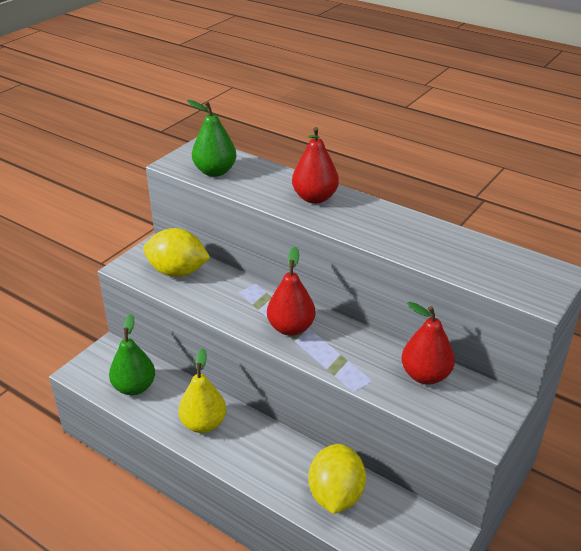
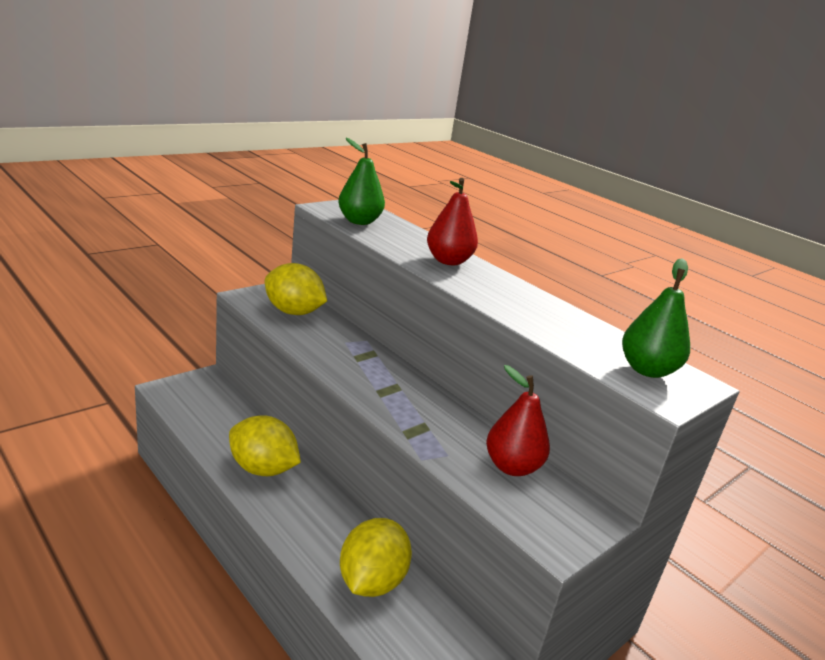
camera: 10 degrees right, 10 degrees down
(134, 387) = (211, 417): green pear -> green pear (647, 370)
(203, 424) = (262, 469): yellow pear -> yellow lemon
(291, 328) = (382, 385): red pear -> none

